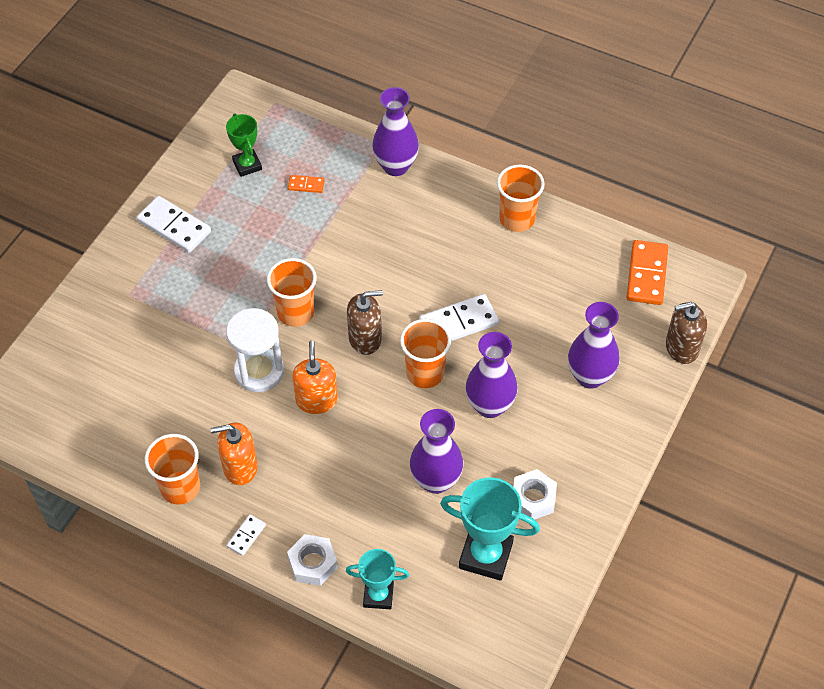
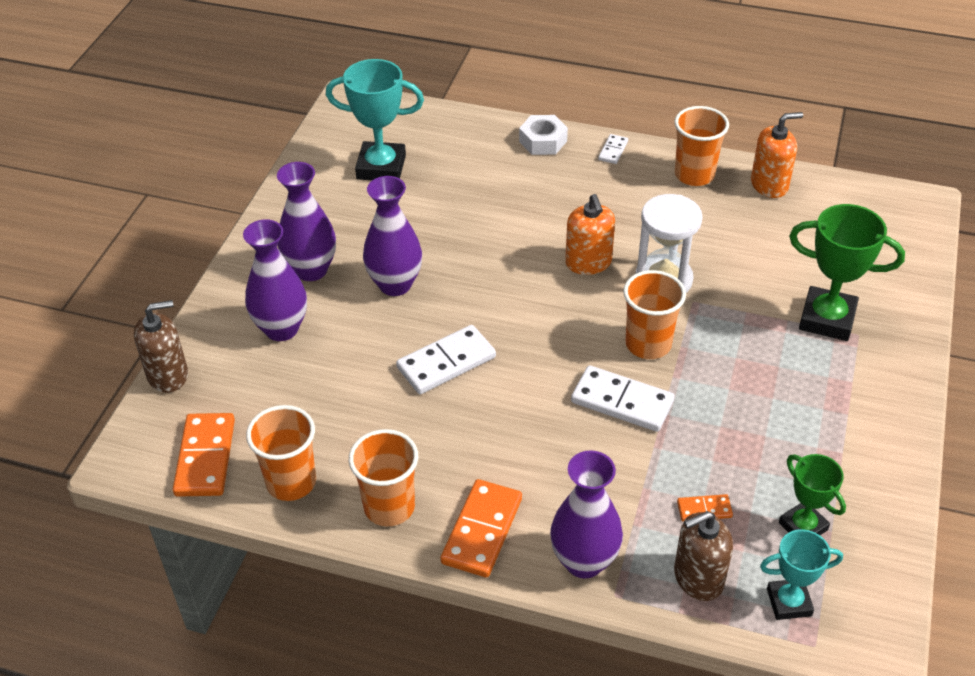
camera: 170 degrees right, 10 degrees down
(145, 311) = (827, 319): none -> green trophy
(174, 226) = (853, 422): white domino -> white domino (622, 402)
(240, 467) = (643, 197): orange soap dispenser -> orange soap dispenser (769, 185)
(365, 339) = (554, 329): brown soap dispenser -> brown soap dispenser (698, 578)
(378, 595) = (475, 129): turquoise trophy -> turquoise trophy (789, 602)
(425, 373) = (475, 304): orange cup -> orange cup (291, 482)
(436, 480) = (441, 214): purple vase -> purple vase (311, 270)
(457, 194) = (482, 531): none -> orange domino
(533, 498) = (339, 213): white nut -> none

